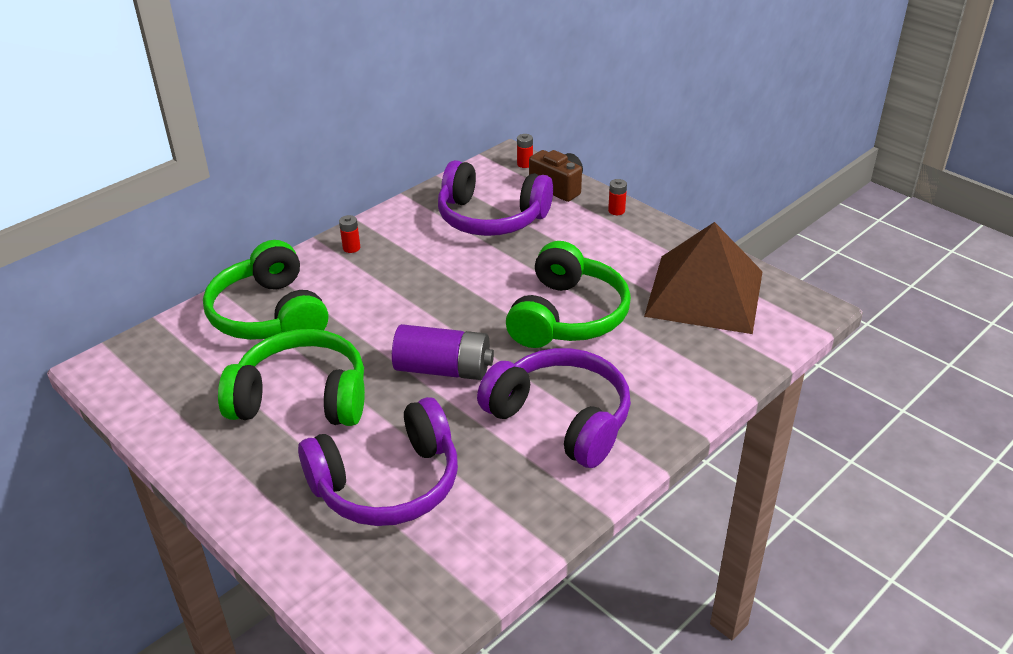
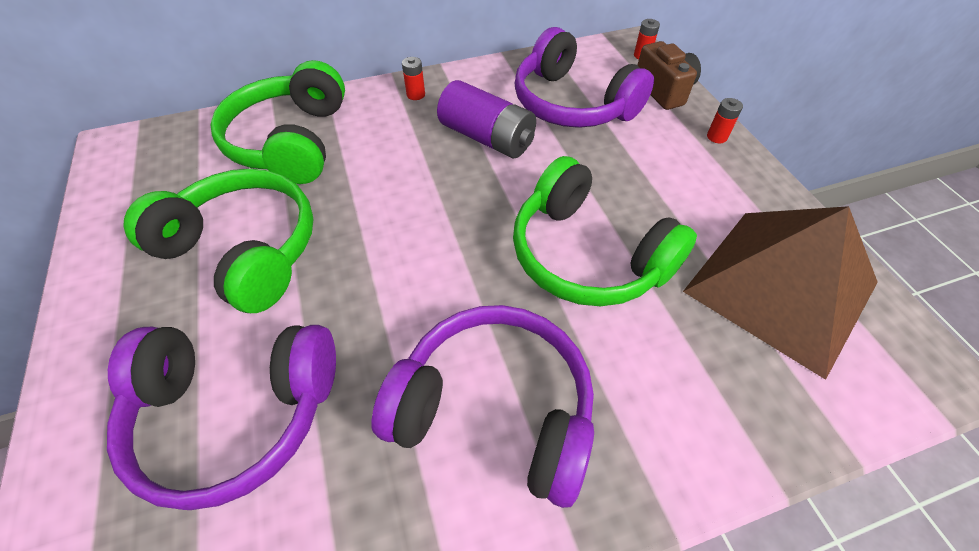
camera: 25 degrees right, 15 degrees up
(443, 369) = (405, 273): purple battery -> purple battery (487, 138)
(561, 419) = (494, 409): purple headphones -> purple headphones turned 45 degrees counterclockwise
(567, 316) = (587, 255): green headphones -> green headphones turned 90 degrees clockwise

